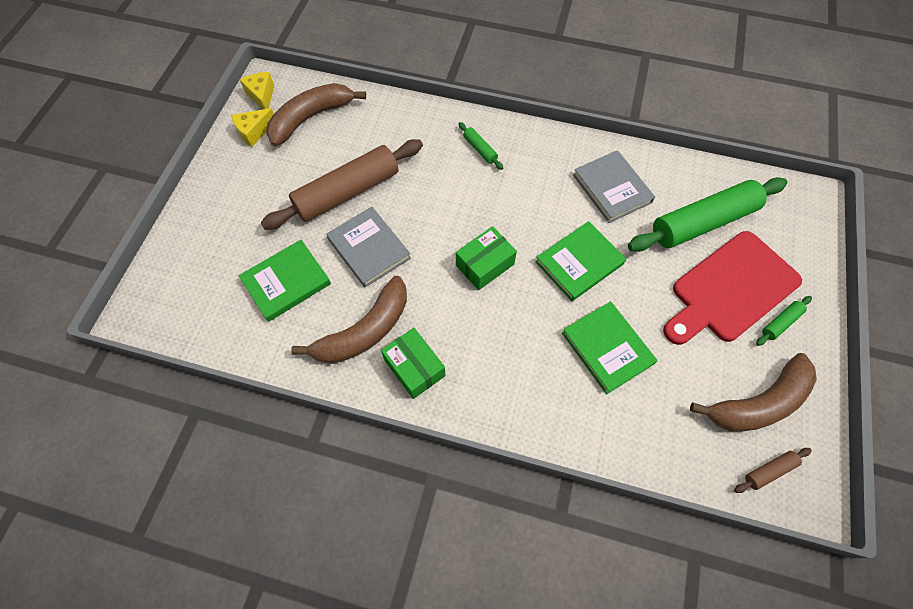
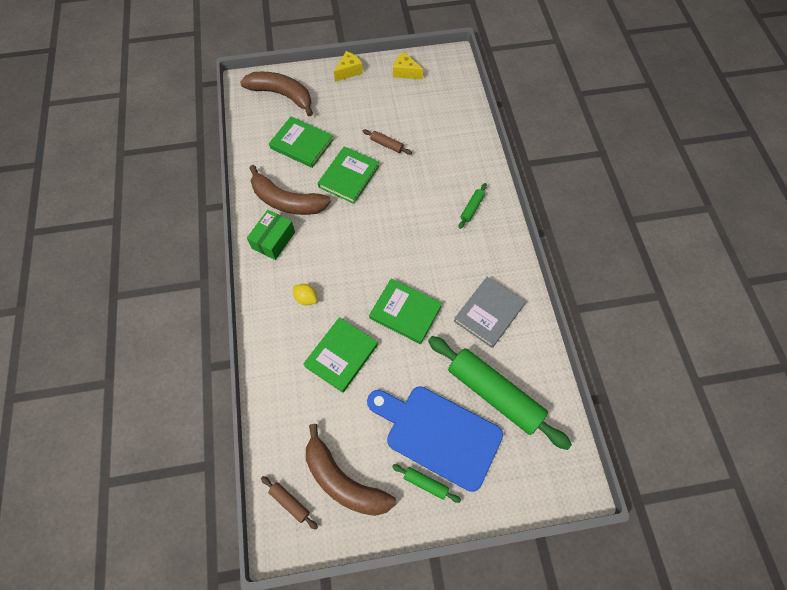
camera: 65 degrees right, 0 degrees up
(262, 96) = (438, 61): yellow cheese -> yellow cheese (349, 71)
(311, 118) = (436, 96): brown banana -> brown banana (282, 95)
(347, 192) = (387, 145): brown rolling pin -> brown rolling pin, size x0.42
(369, 248) = (349, 177): grey book -> green book
(484, 265) = (371, 250): green box -> none
(516, 359) = (306, 298): none -> yellow lemon
(730, 289) = (438, 434): red cutting board -> blue cutting board

